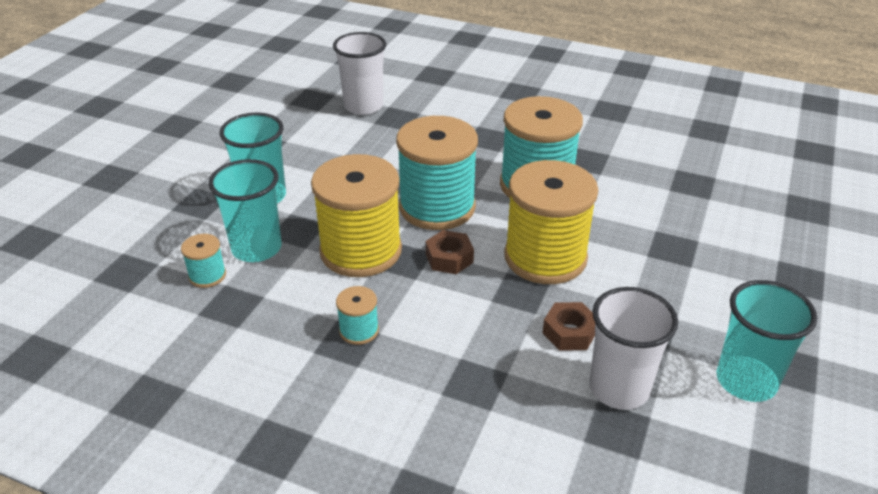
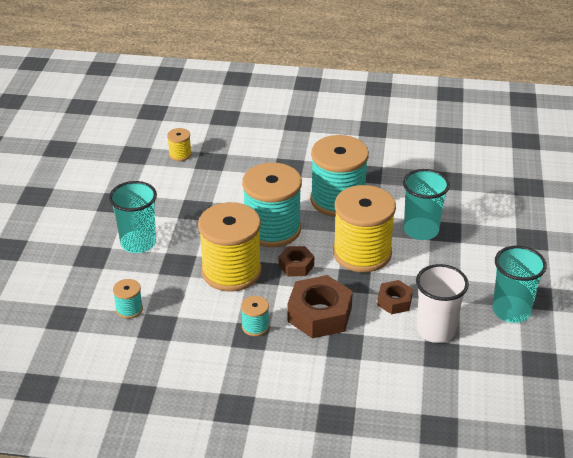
camera: 15 degrees left, 0 degrees up
(256, 248) = (154, 283): turquoise cup -> turquoise cup (421, 230)
(363, 106) = (180, 154): white cup -> yellow spool
(455, 331) = (319, 314): none -> brown nut

